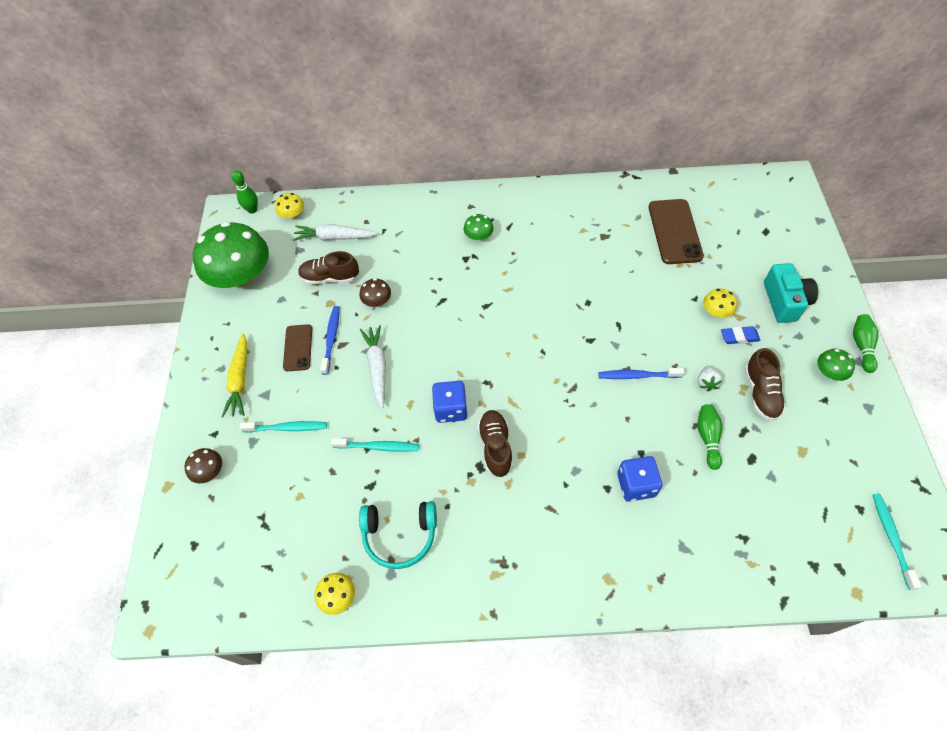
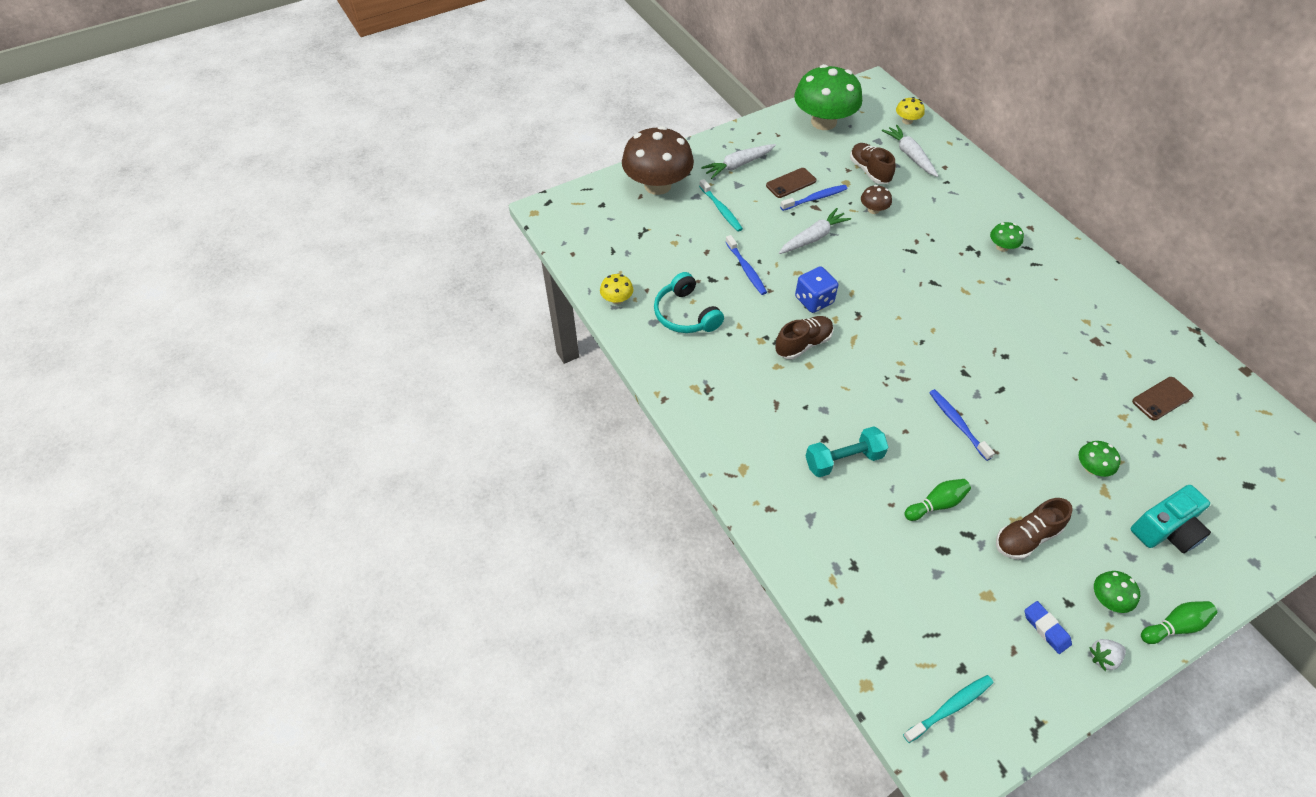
camera: 60 degrees right, 5 degrees down
(209, 471) = (657, 185): brown mushroom -> brown mushroom, size x2.35
(240, 379) = (738, 165): yellow carrot -> white carrot
(252, 210) = (889, 96): green bowling pin -> none
(378, 447) = (746, 269): turquoise toothbrush -> blue toothbrush
(636, 485) = (843, 460): blue dice -> turquoise dumbbell
(675, 231) = (1162, 399): brown phone -> brown phone, size x0.60
(706, 383) = (998, 484): white strawberry -> white strawberry (1103, 658)
(716, 312) = (1091, 468): yellow mushroom -> green mushroom
(739, 337) = (1079, 498): blue eraser -> blue eraser (1046, 628)

